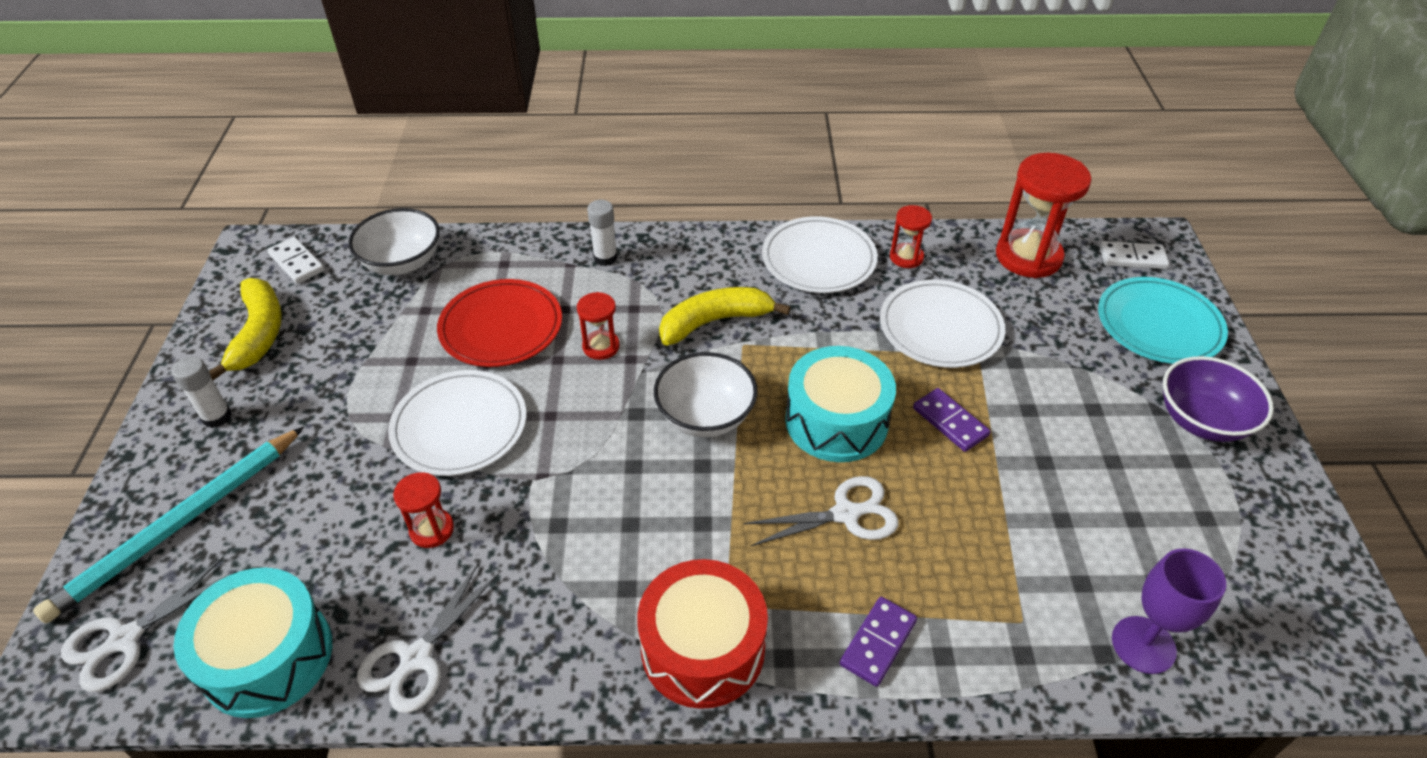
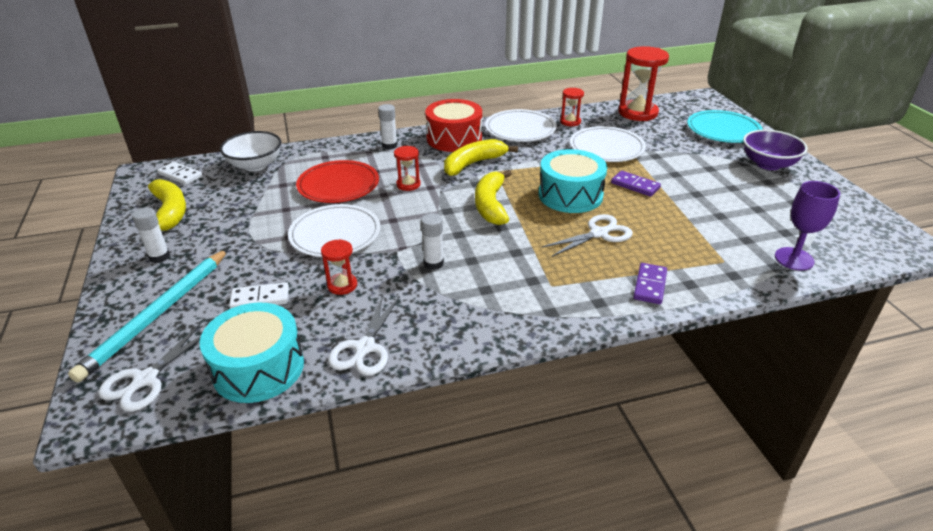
camera: 15 degrees left, 10 degrees down
(573, 517) = (433, 263): none -> white glue stick
(703, 648) = (548, 307): red drum -> red drum (454, 138)
(705, 416) = (491, 205): white bowl -> yellow banana
(1132, 258) = (693, 106): white domino -> white domino (260, 298)

